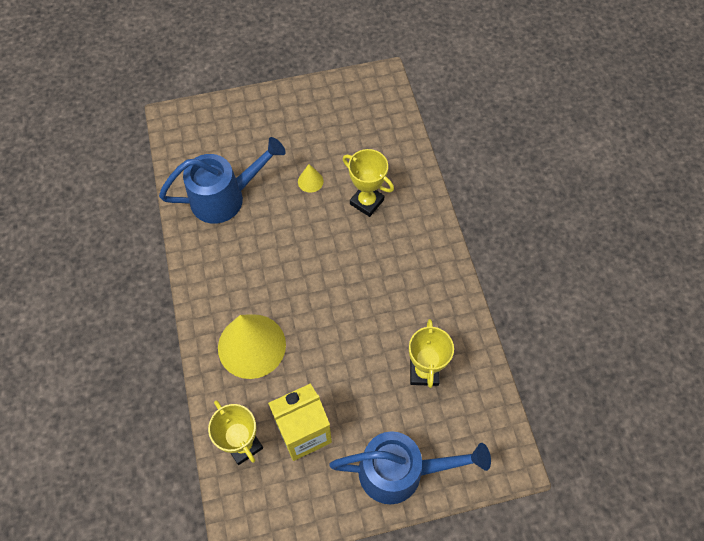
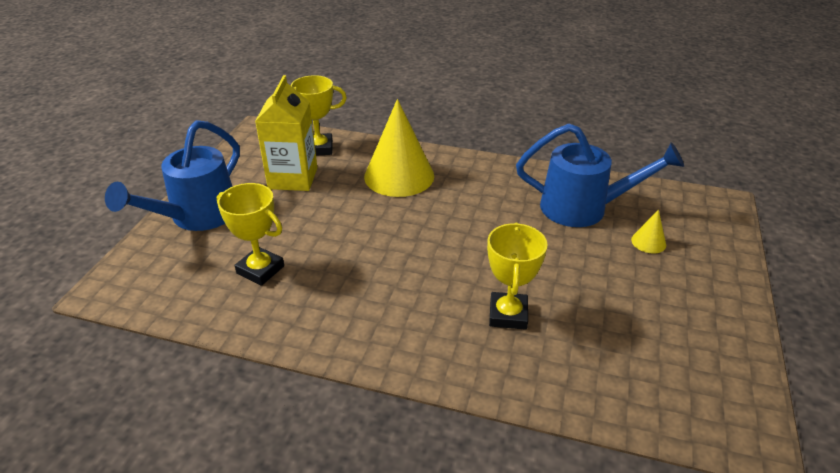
camera: 120 degrees right, 25 degrees down
(225, 197) = (584, 208): blue watering can -> blue watering can turned 90 degrees counterclockwise
(310, 181) = (571, 277): yellow cone -> yellow cone (648, 242)
(367, 202) = (508, 314): yellow trophy -> yellow trophy turned 60 degrees counterclockwise

